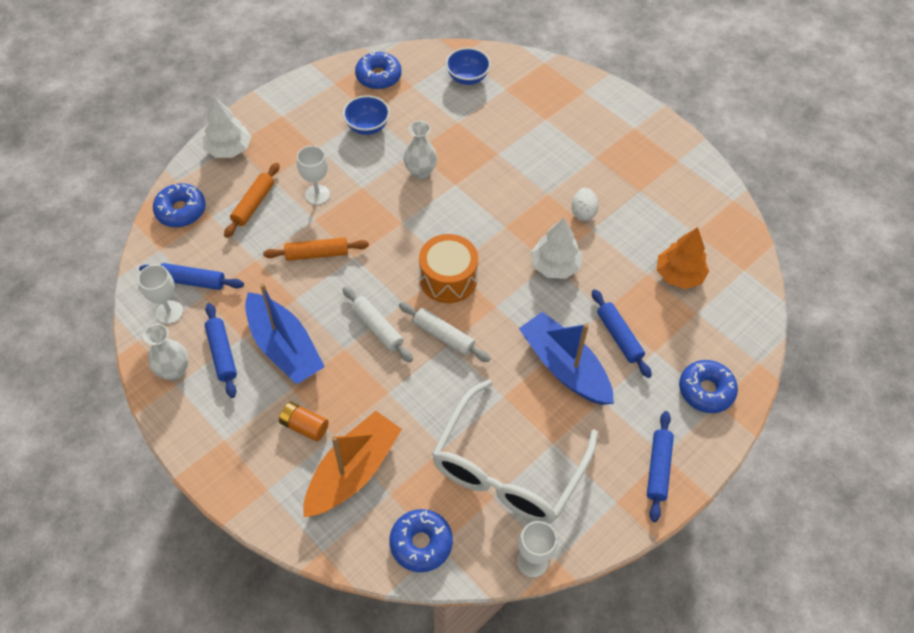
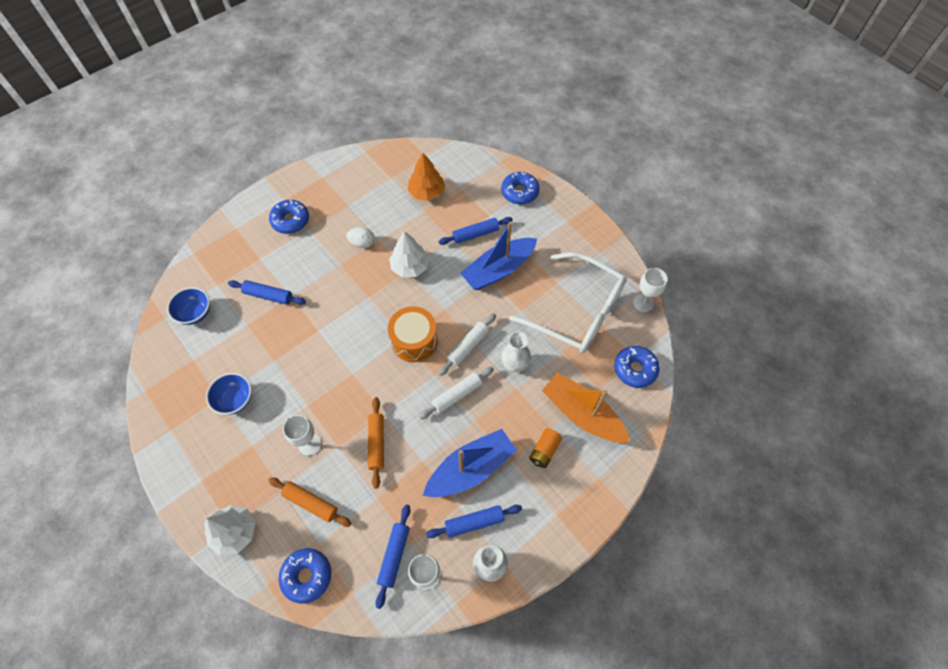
camera: 85 degrees left, 5 degrees up
(378, 76) = (172, 389): blue donut -> blue donut (290, 220)
(420, 172) = (299, 357): white vase -> white vase (515, 364)
(658, 468) = (576, 226): blue rolling pin -> blue rolling pin (268, 295)

